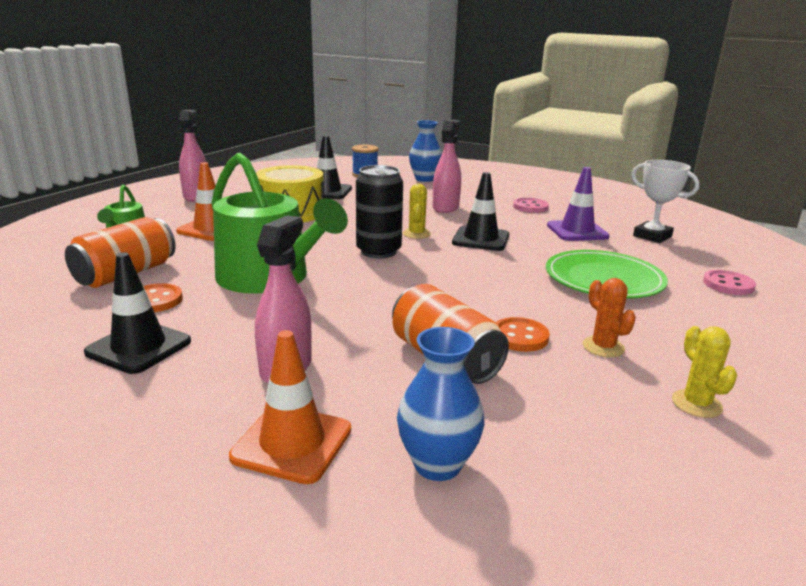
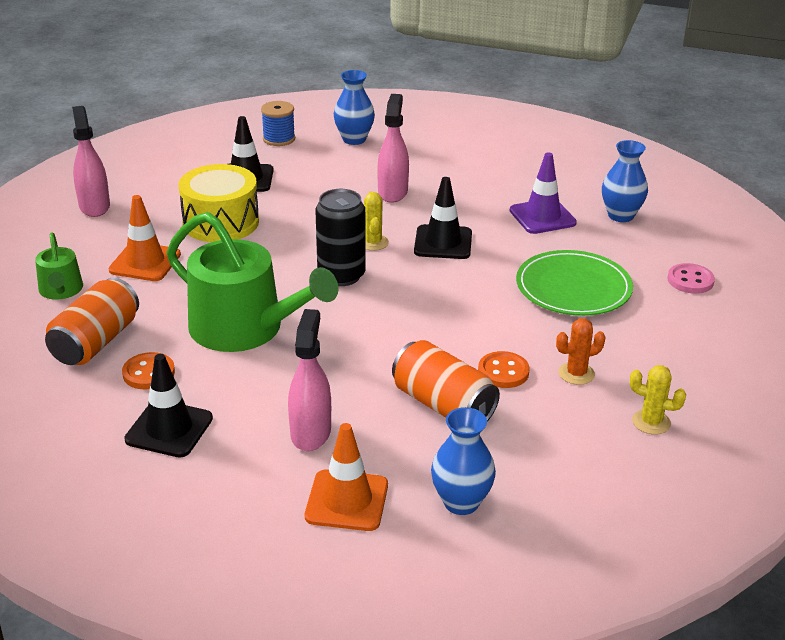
camera: 10 degrees left, 10 degrees up
(530, 207) = (487, 180): pink button -> none
(603, 347) = (576, 374): orange cactus -> orange cactus turned 75 degrees counterclockwise
(652, 236) = (620, 215): white trophy -> blue vase
(696, 404) = (651, 422): yellow cactus -> yellow cactus turned 45 degrees counterclockwise

